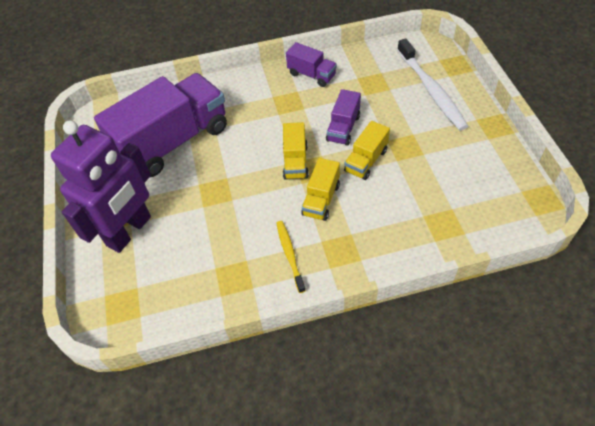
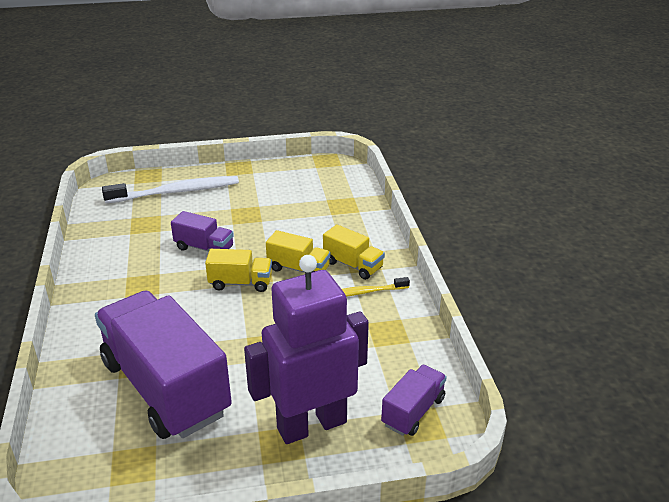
camera: 90 degrees left, 20 degrees down
(129, 231) = (311, 425): purple robot -> purple robot turned 60 degrees counterclockwise
(311, 75) = (105, 264): purple truck -> purple truck (413, 411)
(366, 161) = (256, 238): yellow truck -> yellow truck (353, 265)

